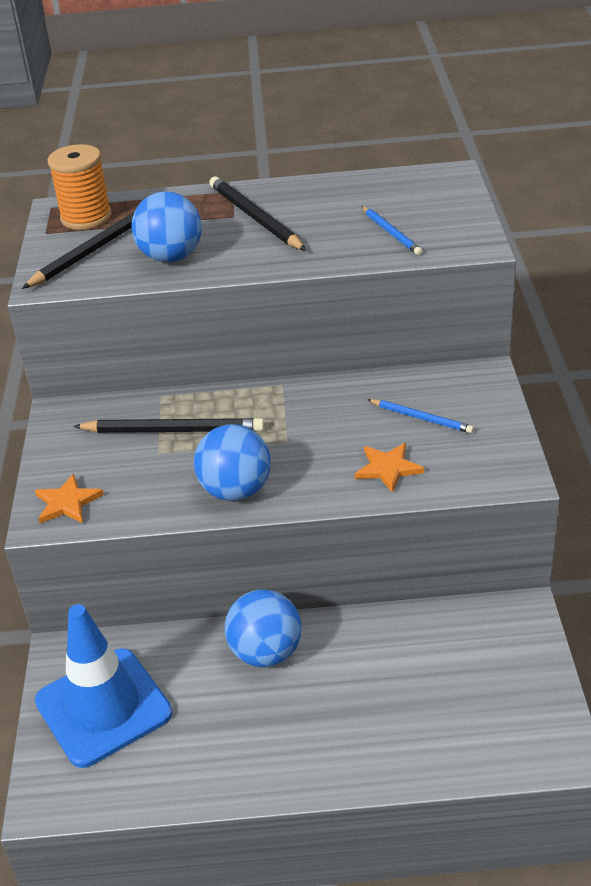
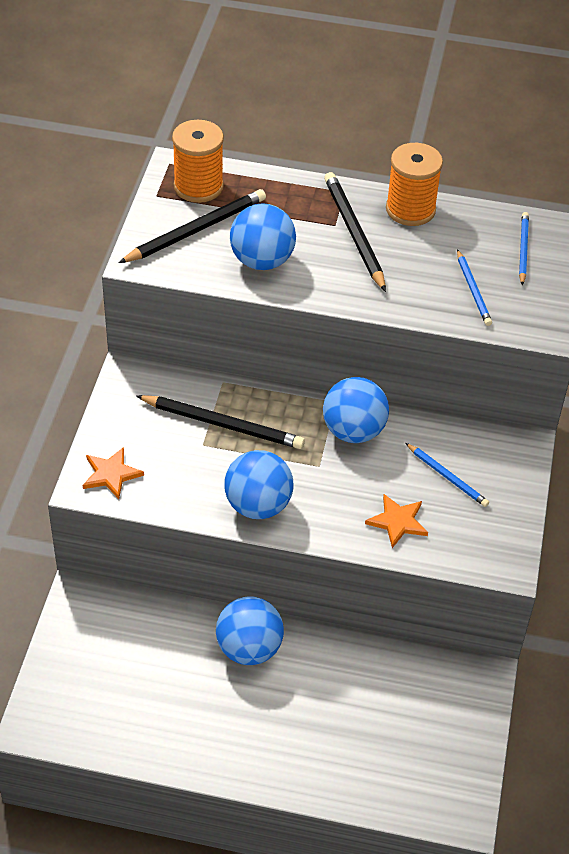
camera: 10 degrees right, 10 degrees up
(103, 707) = (99, 658): blue traffic cone -> none
(302, 190) = (410, 209): none -> orange spool
(310, 403) = (353, 431): none -> blue ball
(424, 194) = (523, 249): none -> blue pencil

